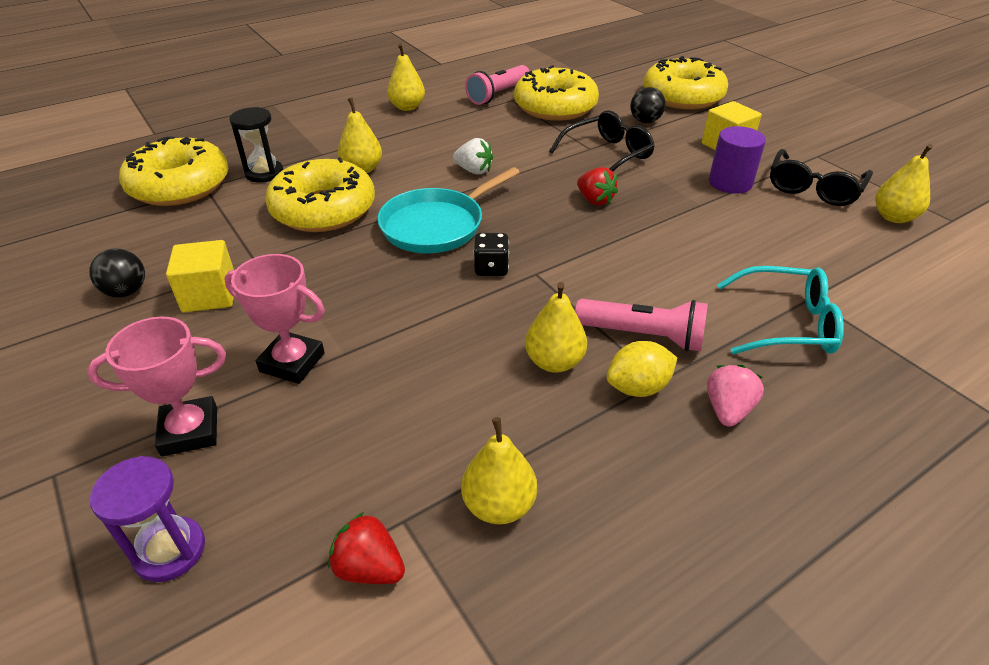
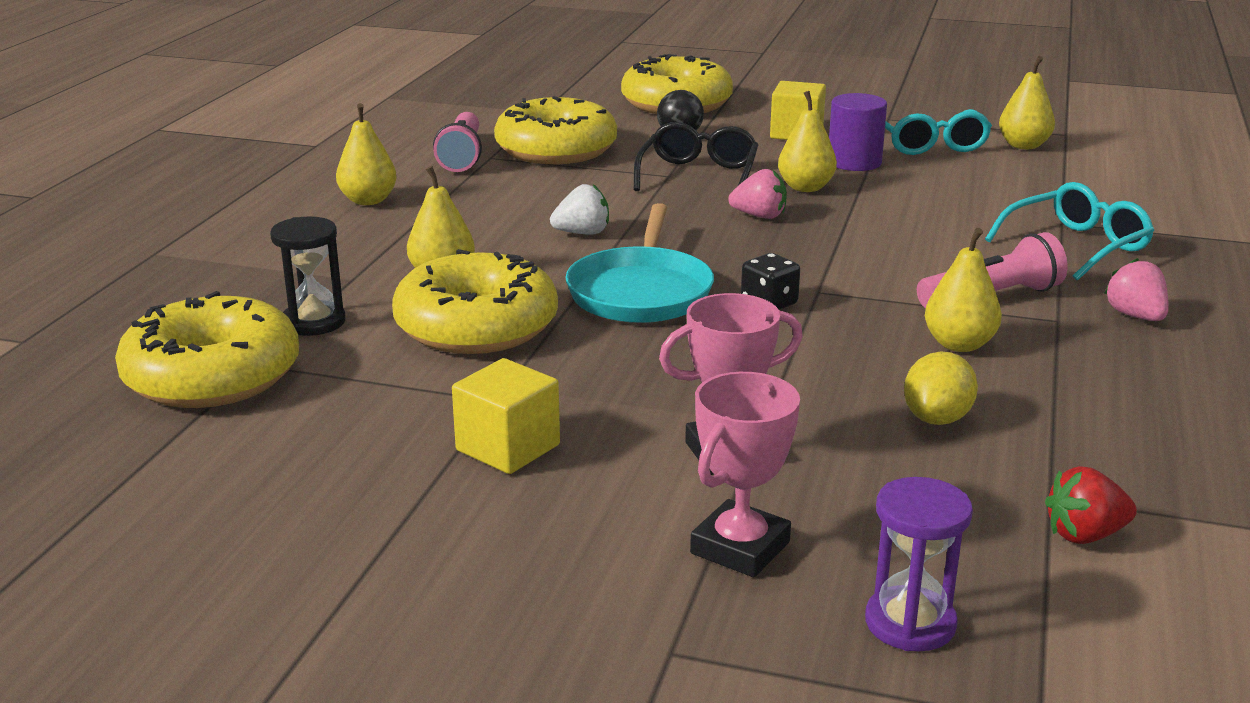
camera: 40 degrees left, 15 degrees down
(126, 292) = (388, 491): black ball -> none
(499, 505) = (1098, 449): yellow pear -> yellow pear (805, 188)
(595, 200) = (759, 216): red strawberry -> pink strawberry
(638, 387) = (1052, 331): yellow lemon -> yellow lemon (937, 418)
(813, 188) = (929, 144): black glasses -> turquoise glasses

